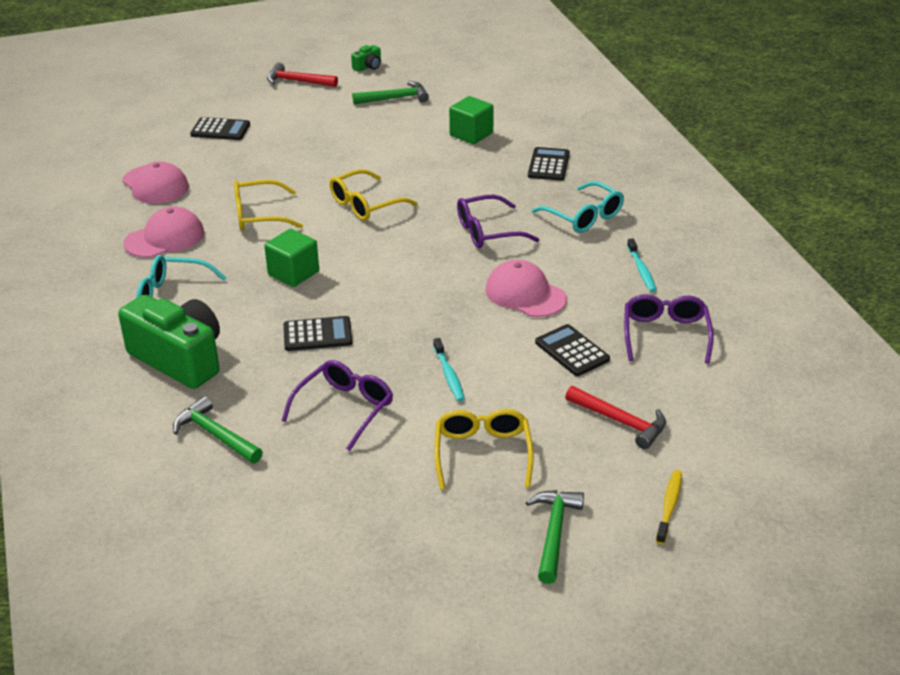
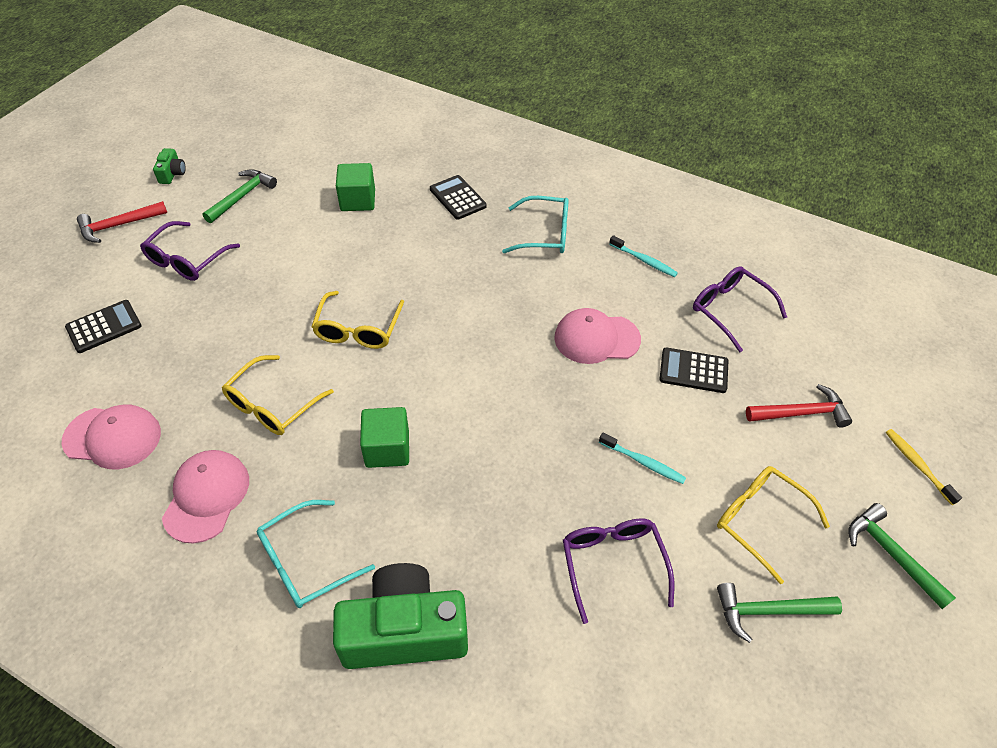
camera: 45 degrees left, 15 degrees up
(215, 435) = (547, 690): green hammer -> green hammer (768, 611)
(317, 335) = (492, 502): black calculator -> none
(487, 232) = (493, 294): purple glasses -> purple glasses (187, 260)

